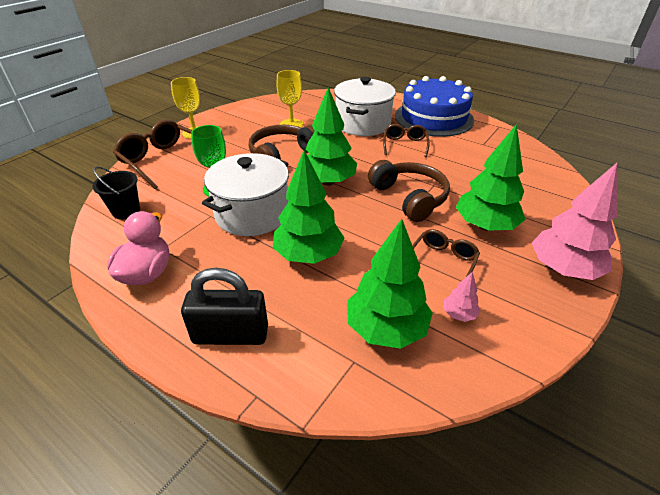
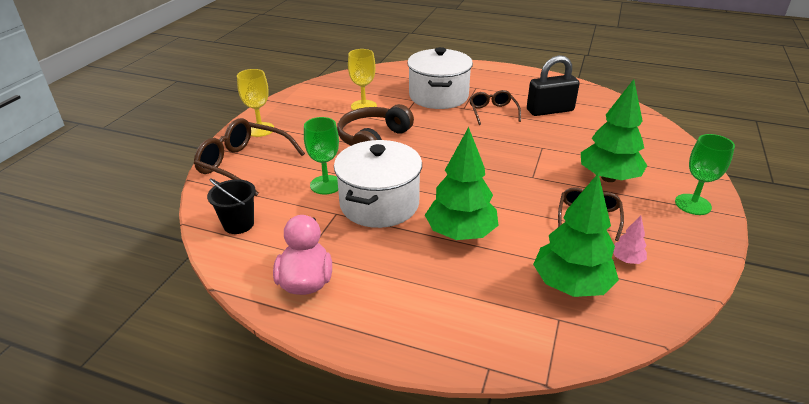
camera: 15 degrees left, 5 degrees down
(230, 334) = (430, 321): black padlock -> black padlock (550, 110)
(328, 182) = (438, 160): green tree -> none
(409, 198) = (526, 163): brown headphones -> none
(434, 118) = (506, 81): blue cake -> none
(563, 269) = (692, 204): pink tree -> green goblet

